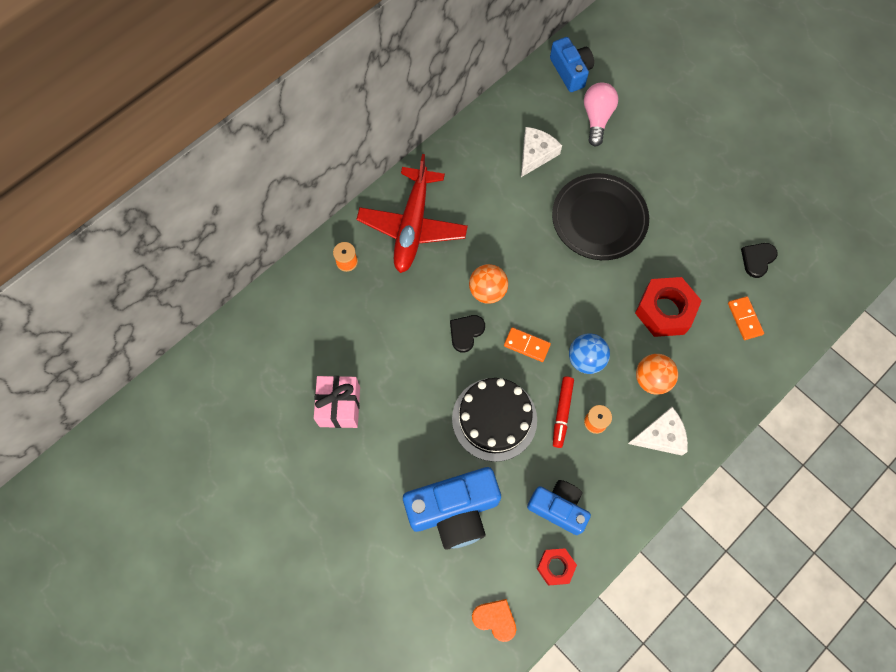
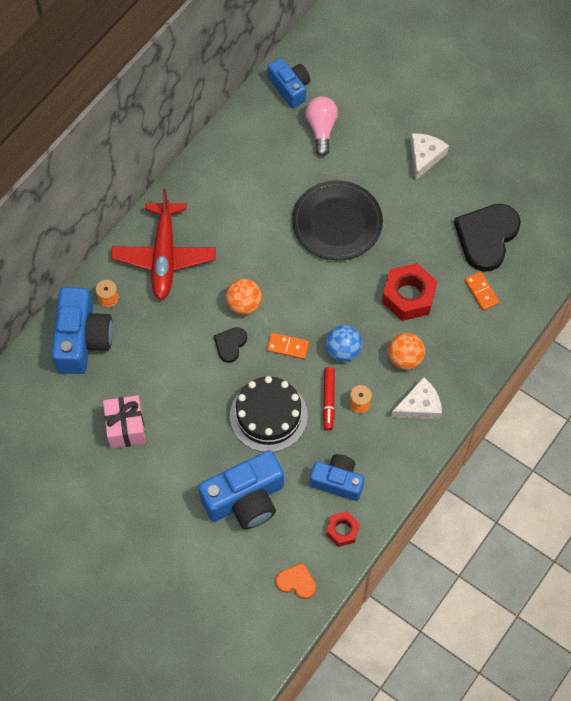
camera: 10 degrees left, 5 degrees down
(312, 301) = (82, 339): none -> blue camera
(536, 154) = (269, 172): white cheese -> white cheese (425, 157)
(757, 259) = (486, 237): black heart -> black heart, size x2.03

